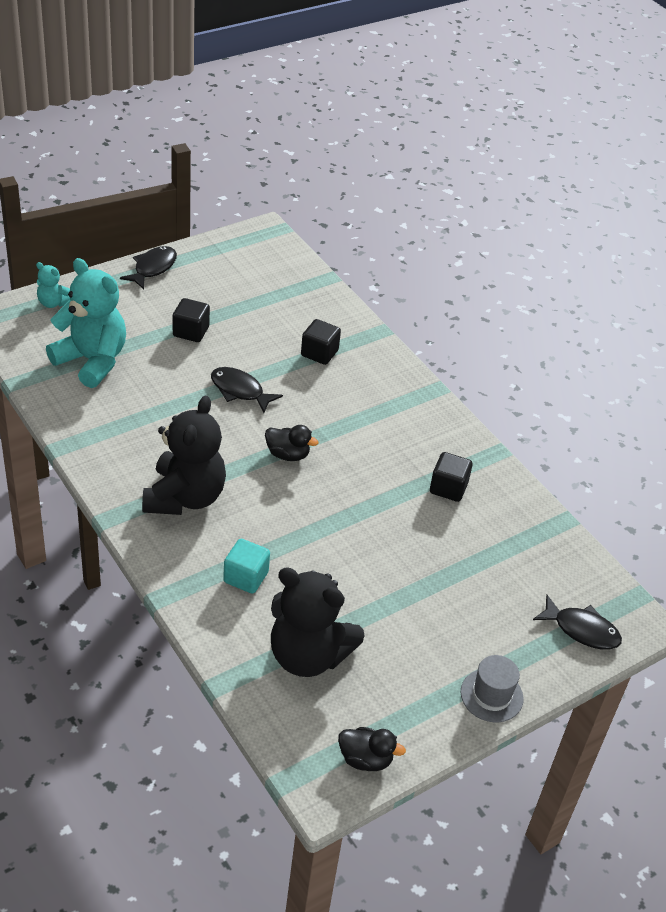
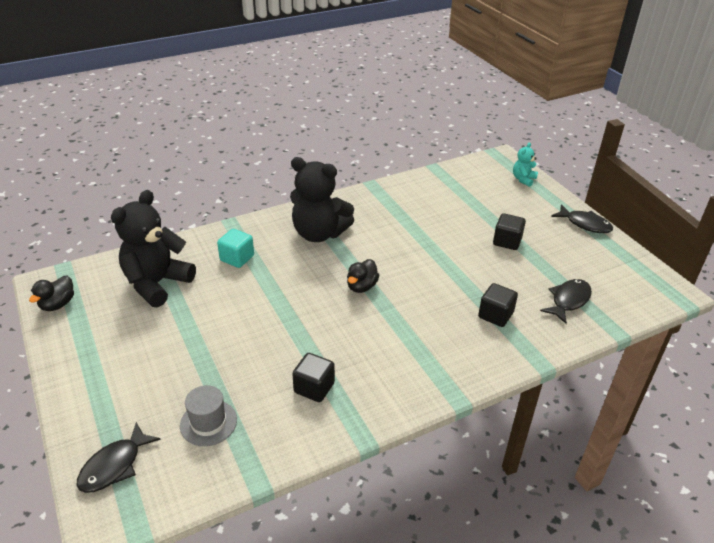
camera: 100 degrees right, 5 degrees down
(92, 361) = (461, 195): turquoise teddy bear -> none
(240, 390) = (437, 264): black fish -> black fish (568, 300)
(491, 695) = (75, 383): grey hat -> grey hat (208, 422)

